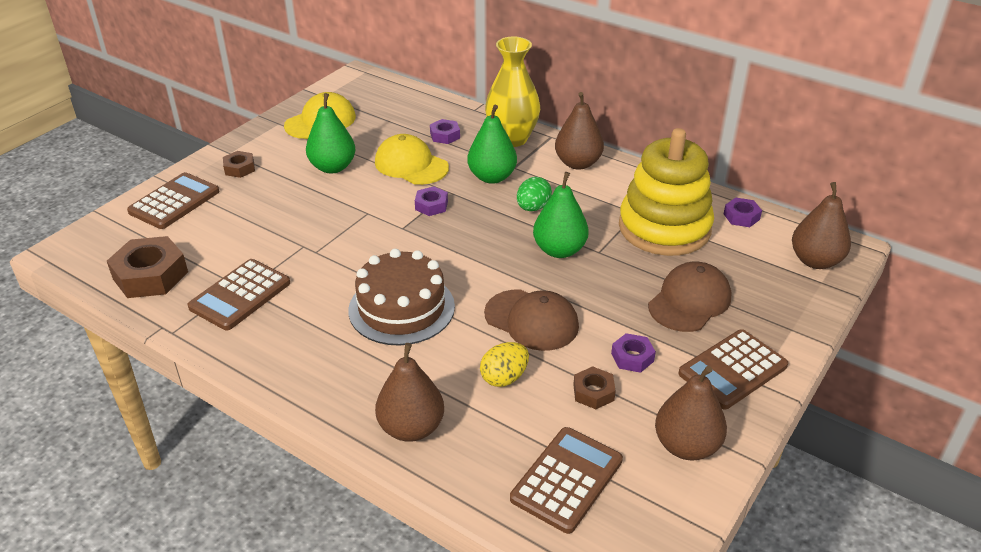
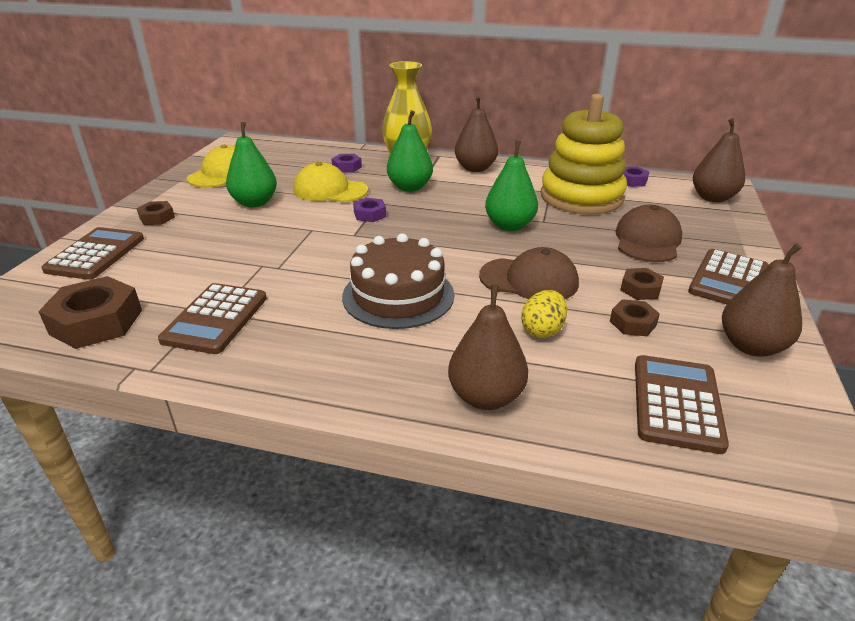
camera: 20 degrees left, 5 degrees down
(533, 208) = (462, 201): green egg -> none
(632, 357) = (640, 289): purple nut -> brown nut

